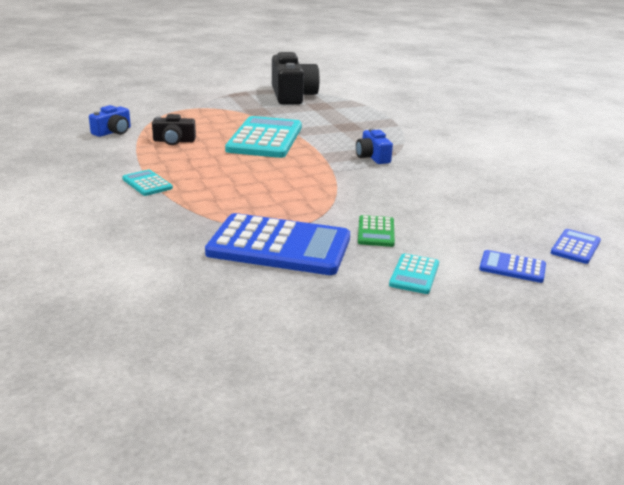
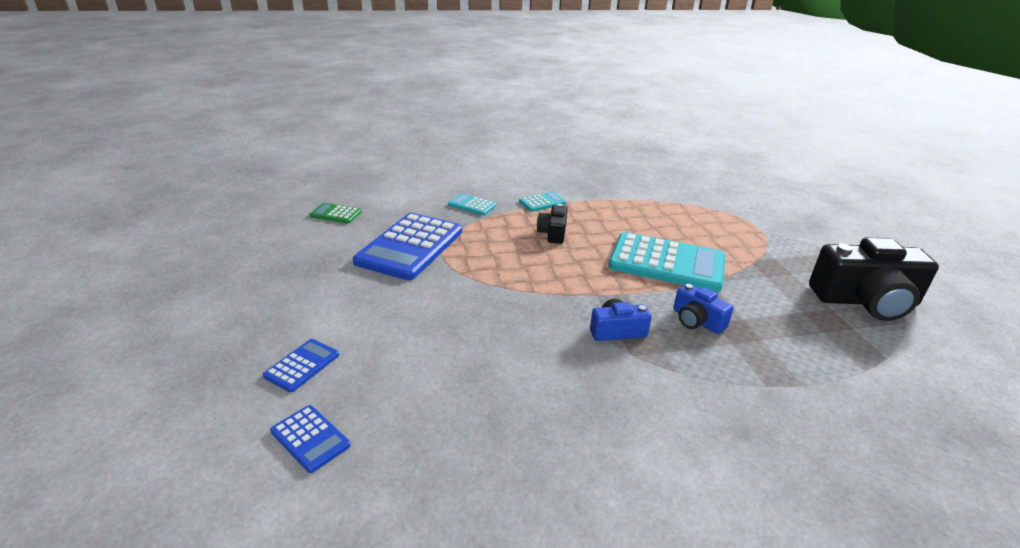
camera: 100 degrees right, 5 degrees up
(113, 132) = (664, 190): blue camera -> blue camera (697, 321)
(174, 141) = (646, 215): black camera -> black camera (553, 233)
(376, 232) = (414, 296): green calculator -> green calculator (336, 214)
(414, 274) = (329, 301): turquoise calculator -> turquoise calculator (472, 205)

